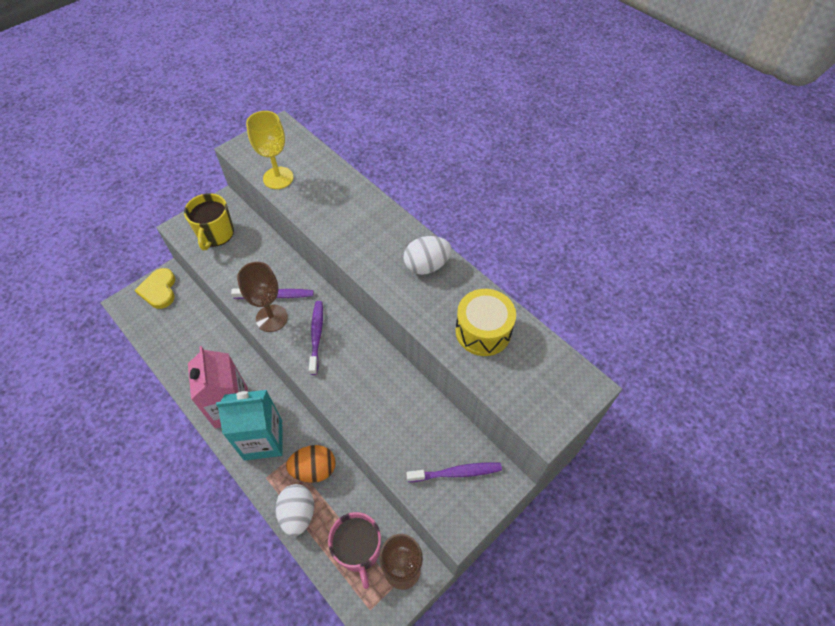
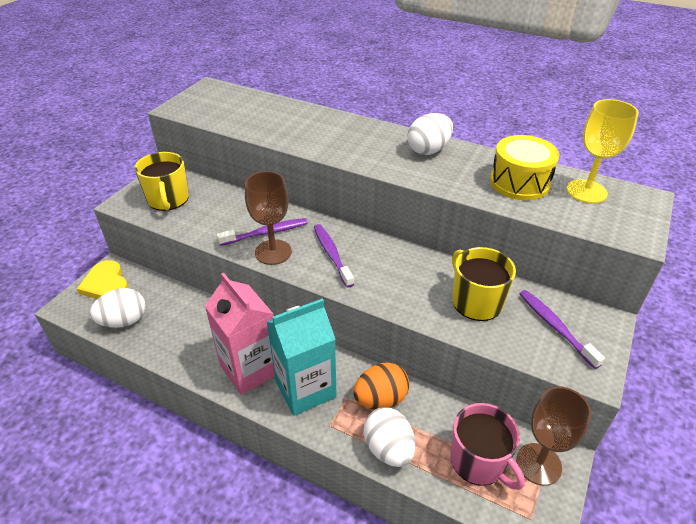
camera: 20 degrees left, 15 degrees down
(159, 331) = (124, 321): none -> white egg
(278, 178) = (232, 120): yellow goblet -> yellow goblet (586, 191)
(406, 424) = (476, 301): none -> yellow mug
(456, 473) = (555, 327): purple toothbrush -> purple toothbrush turned 90 degrees counterclockwise

